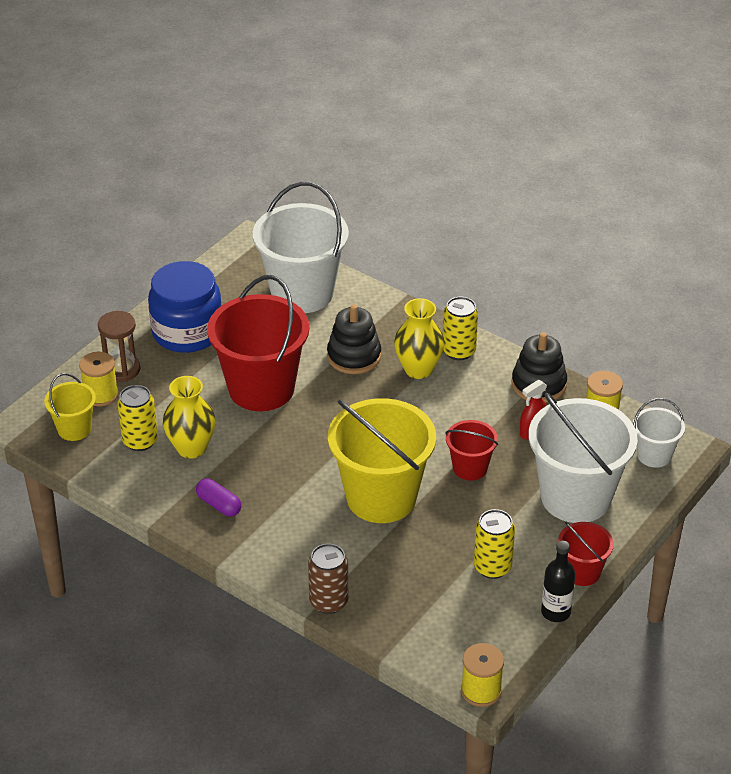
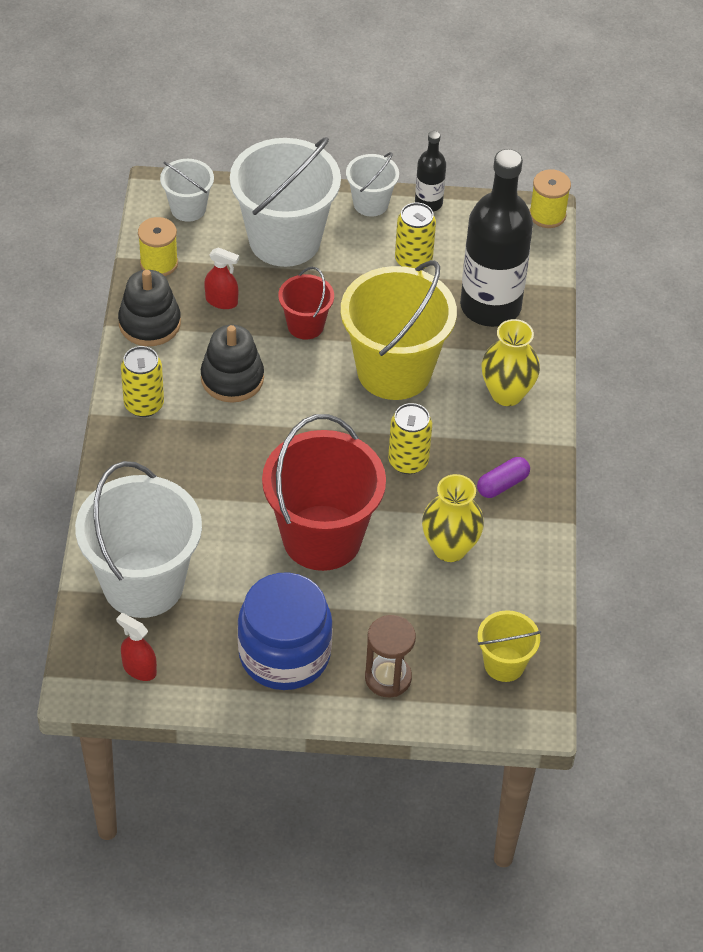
camera: 125 degrees left, 10 degrees up
(101, 395) = (439, 672): yellow spool -> none
(140, 441) = (475, 596): yellow can -> yellow can (408, 461)
(219, 505) = (502, 484): purple capsule -> purple capsule turned 45 degrees clockwise
(239, 267) = (139, 669): none -> red spray bottle
(328, 602) = (543, 348): brown can -> none
(354, 356) = (215, 485): black stacking toy -> black stacking toy (232, 378)
(402, 591) = (490, 306): none -> black bottle
(418, 369) = (196, 424): yellow vase -> yellow vase (507, 393)
(582, 572) = (370, 203): red bucket -> white bucket

